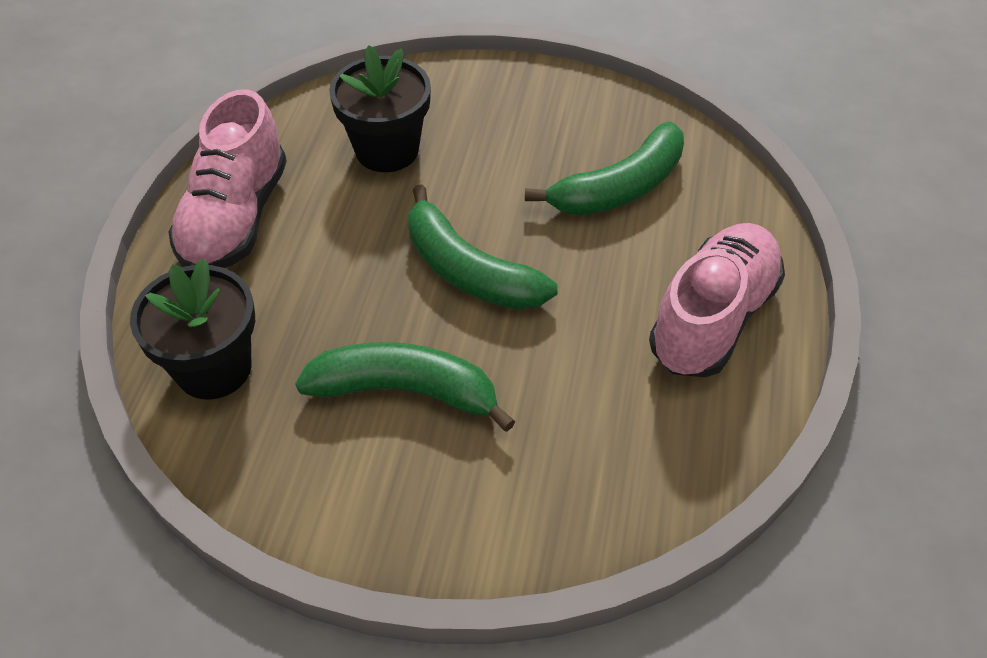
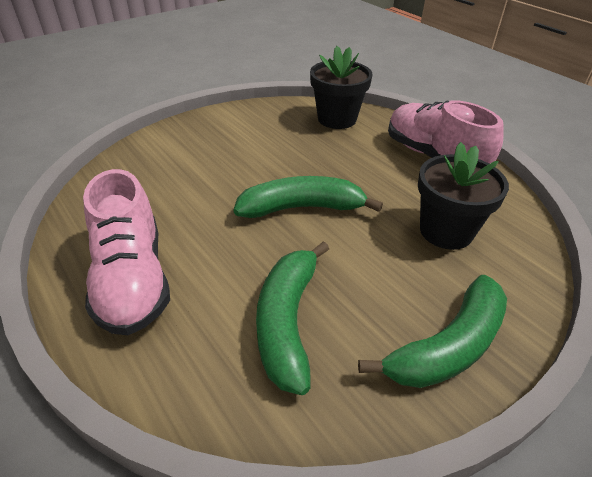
camera: 130 degrees right, 10 degrees down
(405, 391) = (256, 153): green banana -> green banana (448, 346)

